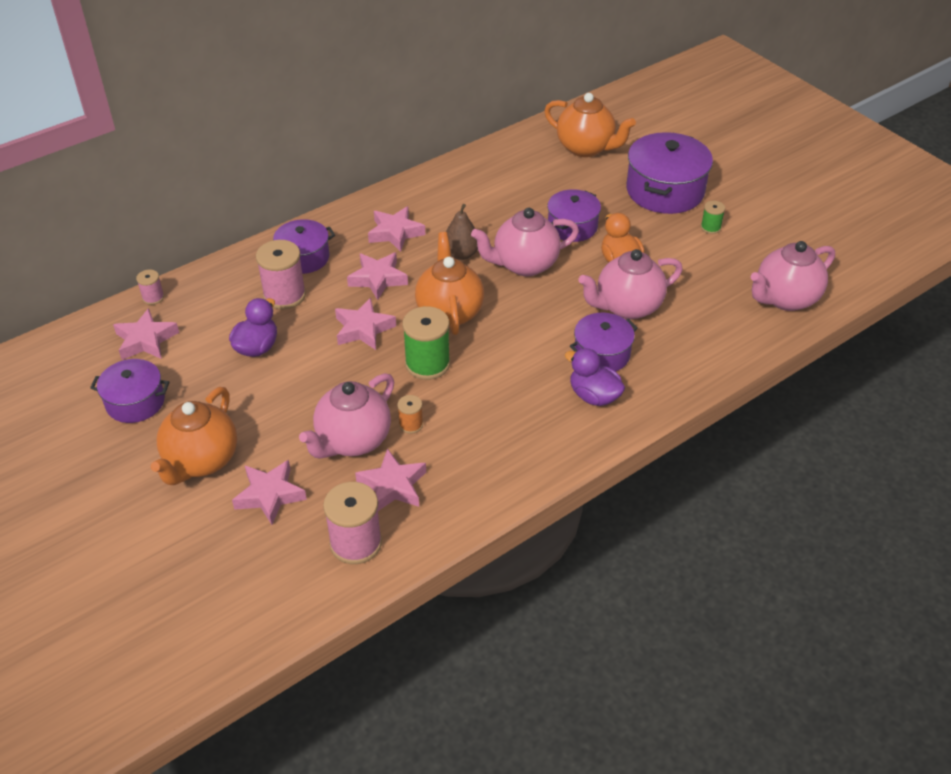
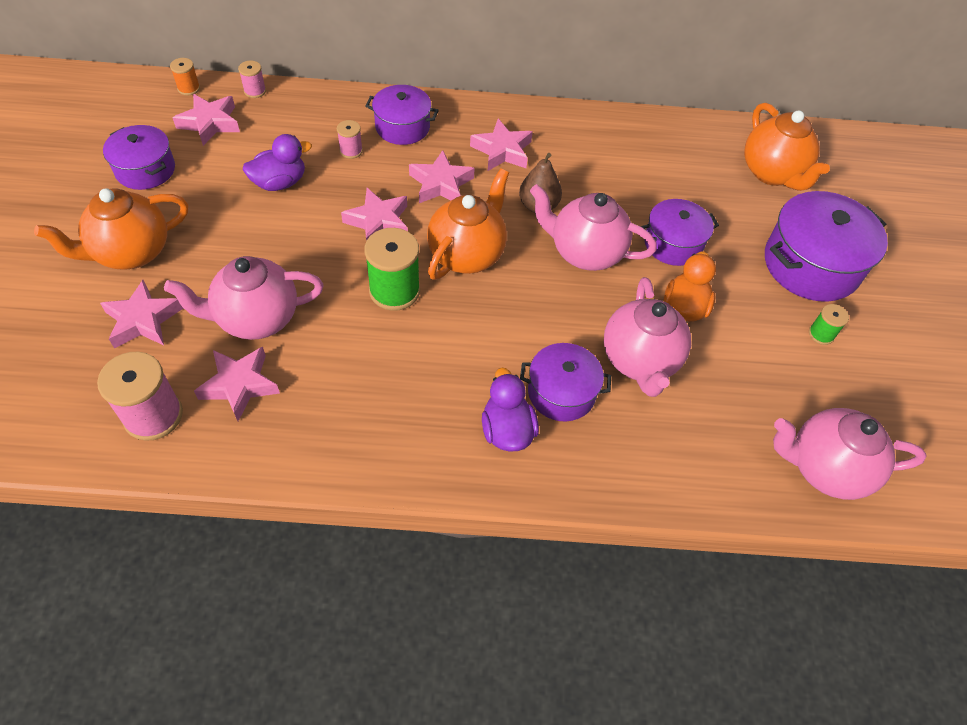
camera: 35 degrees right, 10 degrees up
(284, 295) = (351, 151): pink spool -> pink spool, size x0.51
(411, 424) = (318, 338): orange spool -> orange spool (189, 88)
(627, 307) = (640, 361): pink teapot -> pink teapot turned 105 degrees counterclockwise

